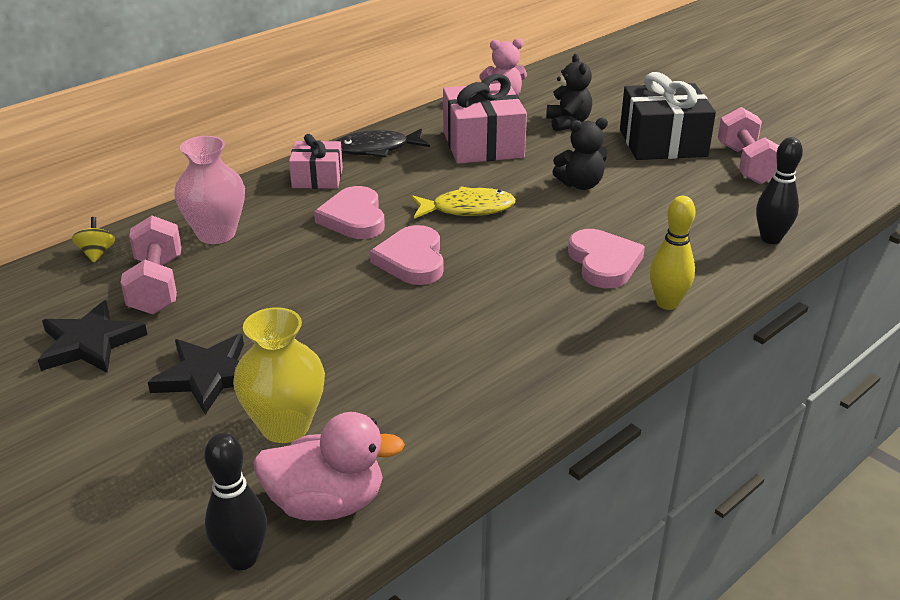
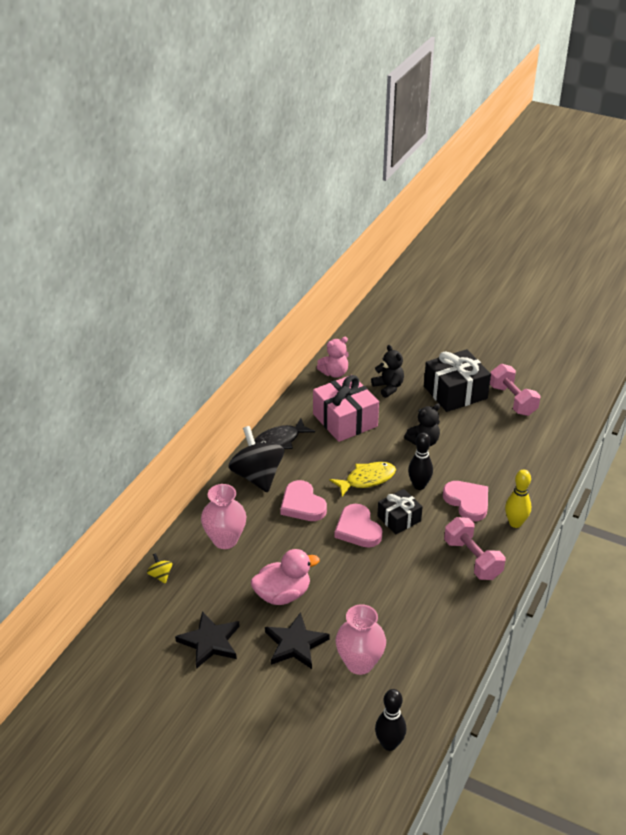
camera: 20 degrees left, 5 degrees up
(157, 286) = (218, 590): pink dumbbell -> pink dumbbell (472, 559)
(285, 426) = (359, 663): yellow vase -> pink vase
(317, 178) = (257, 476): pink gift -> black spinning top
(327, 503) = (410, 701): pink duck -> pink duck (283, 594)
(483, 261) = (399, 519): none -> black gift
(770, 239) = (550, 459): black bowling pin -> black bowling pin (419, 485)

